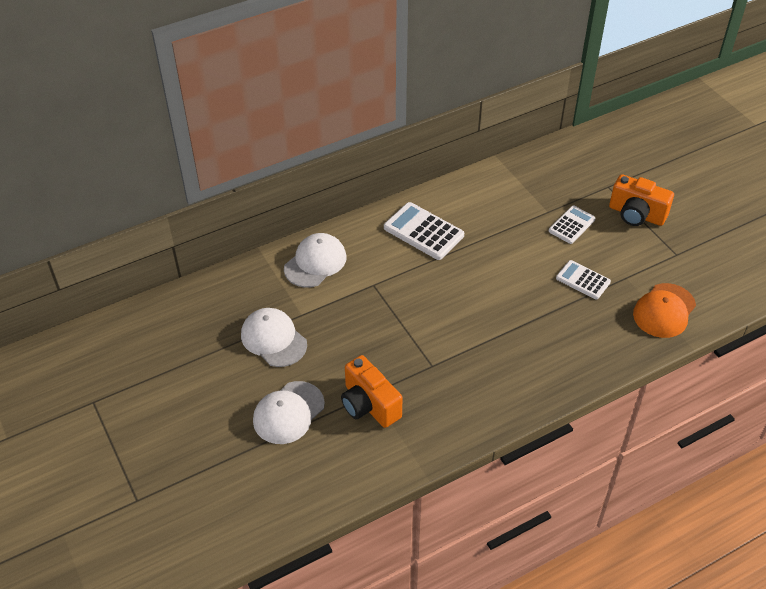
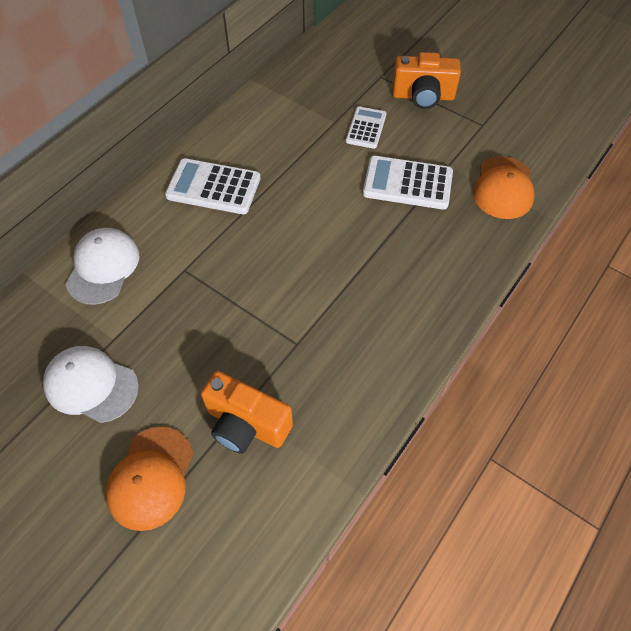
camera: 25 degrees left, 10 degrees up
(288, 413) = (151, 478): white cap -> orange cap
(583, 280) = (407, 183): white calculator -> white calculator, size x1.57

